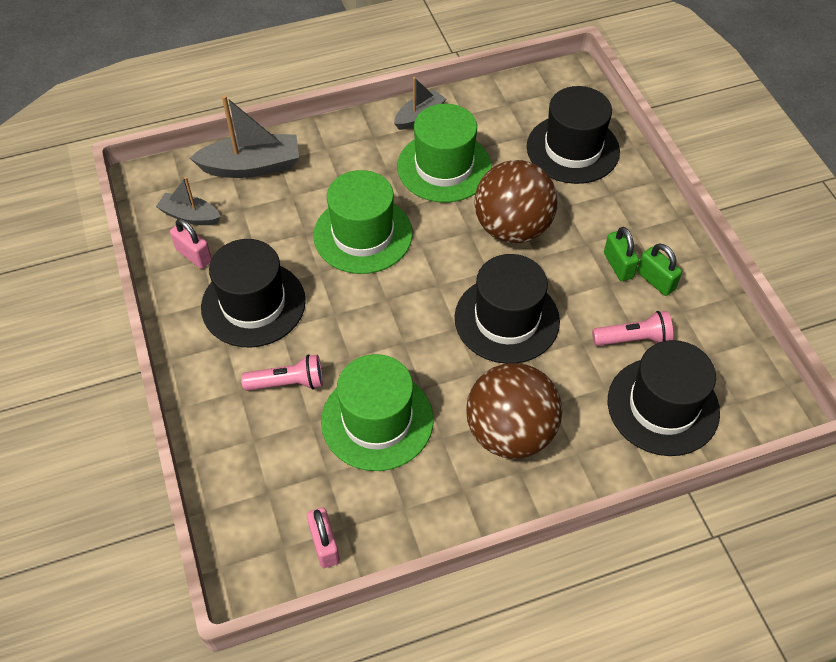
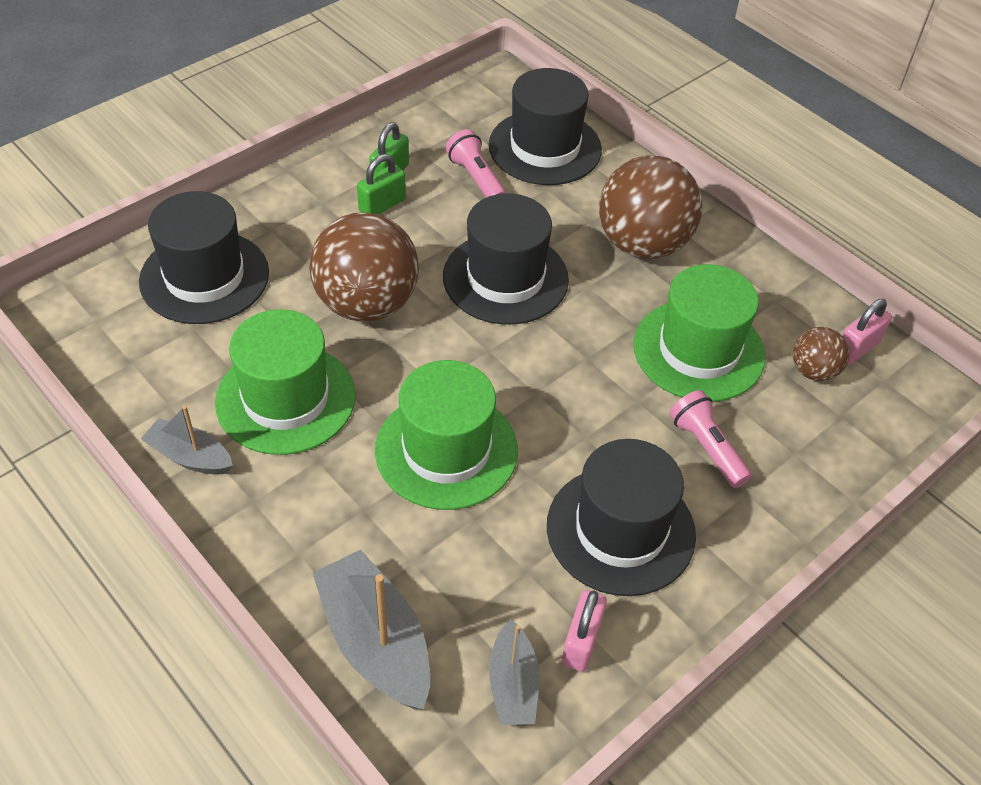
camera: 115 degrees left, 5 degrees down
(318, 495) = (813, 371): none -> brown ball

